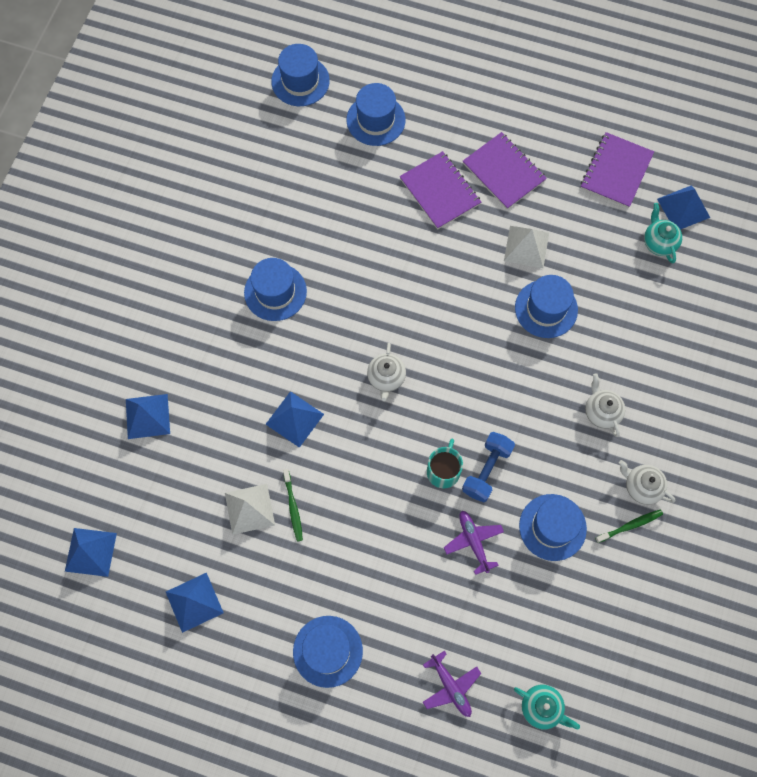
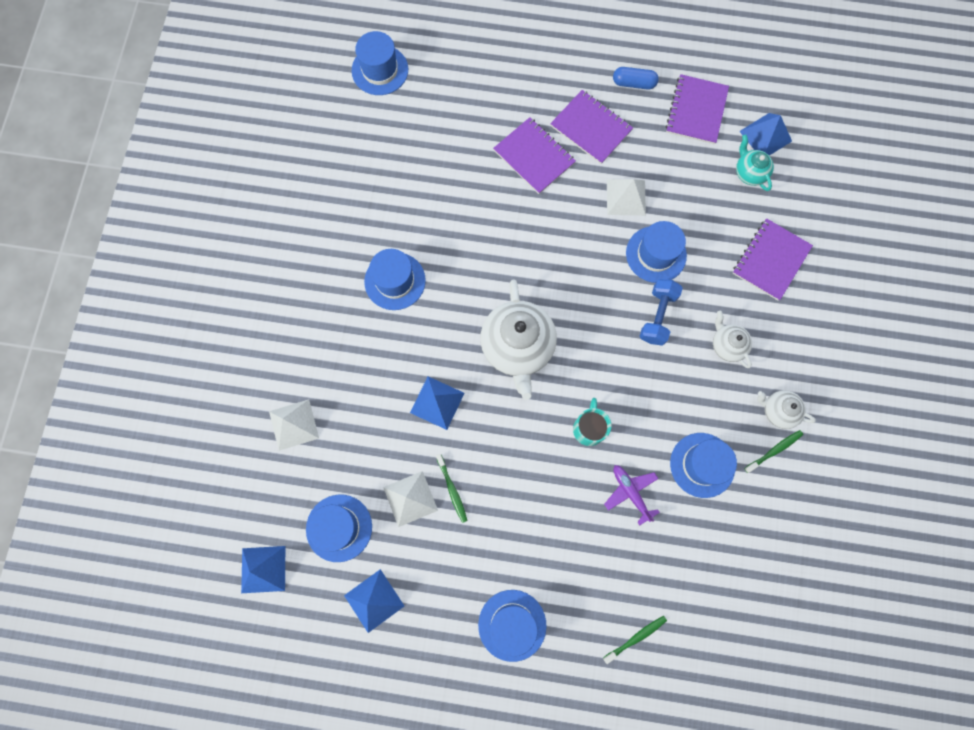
camera: 10 degrees left, 5 degrees up
(147, 416) = (293, 424): blue pyramid -> white pyramid
(376, 120) = (459, 97): blue hat -> blue hat (339, 528)
(386, 378) = (517, 347): white teapot -> white teapot, size x1.98
(451, 686) = (636, 637): purple plane -> green toothbrush
(487, 470) = (630, 421): blue dumbbell -> blue dumbbell (657, 316)
(541, 707) = (725, 642): turquoise teapot -> none
(556, 134) = (633, 83): none -> blue capsule
(664, 334) = (770, 260): none -> purple notebook

